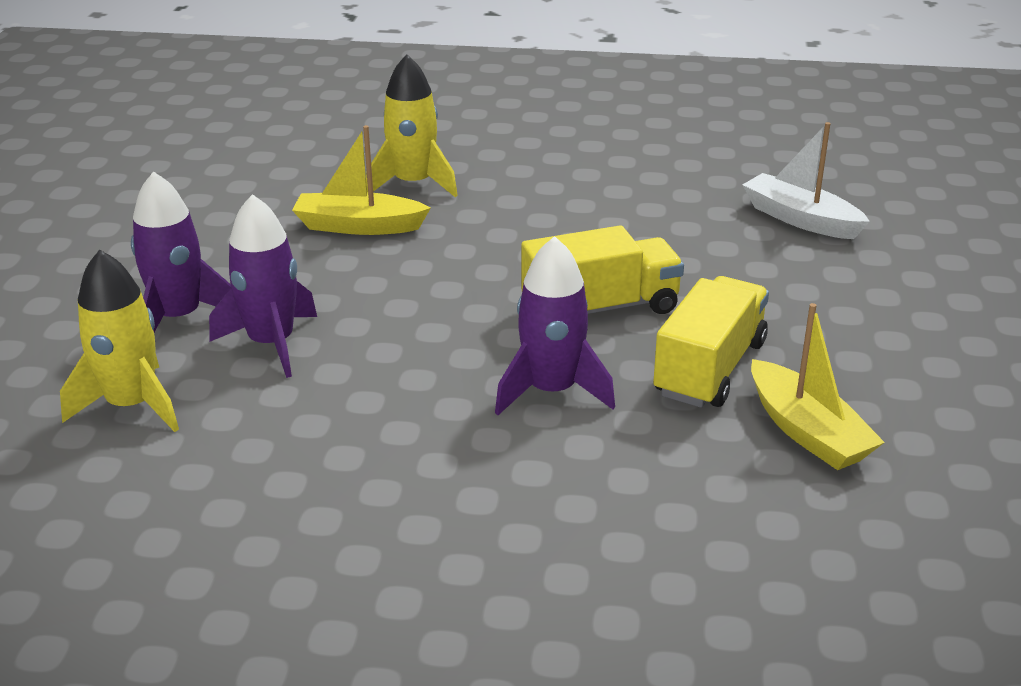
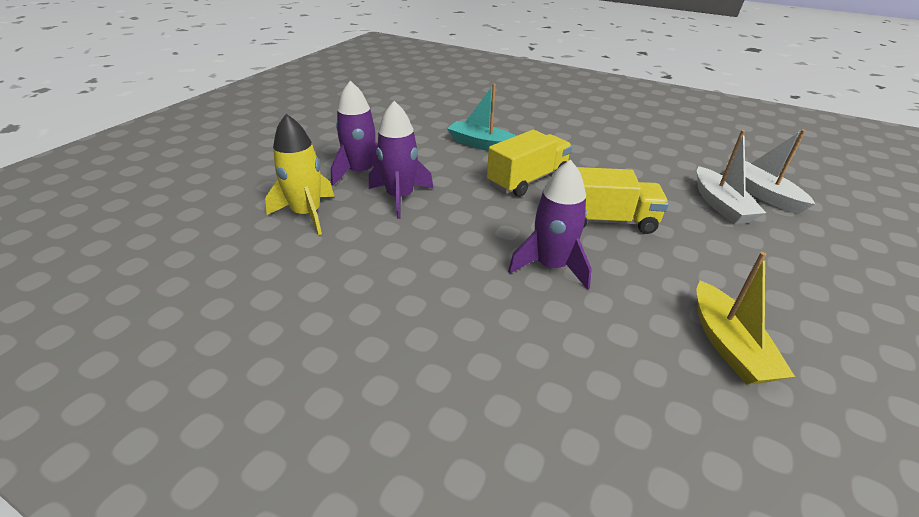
camera: 20 degrees right, 5 degrees up
(358, 226) = (482, 145): yellow boat -> turquoise boat
(413, 184) = (523, 129): yellow rocket -> none
(710, 368) = (666, 278): yellow truck -> yellow truck (528, 180)
(751, 248) = (721, 205): none -> white boat

